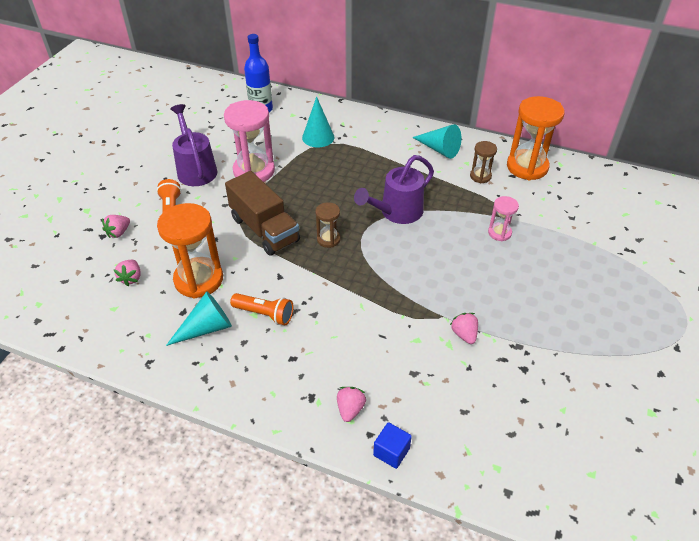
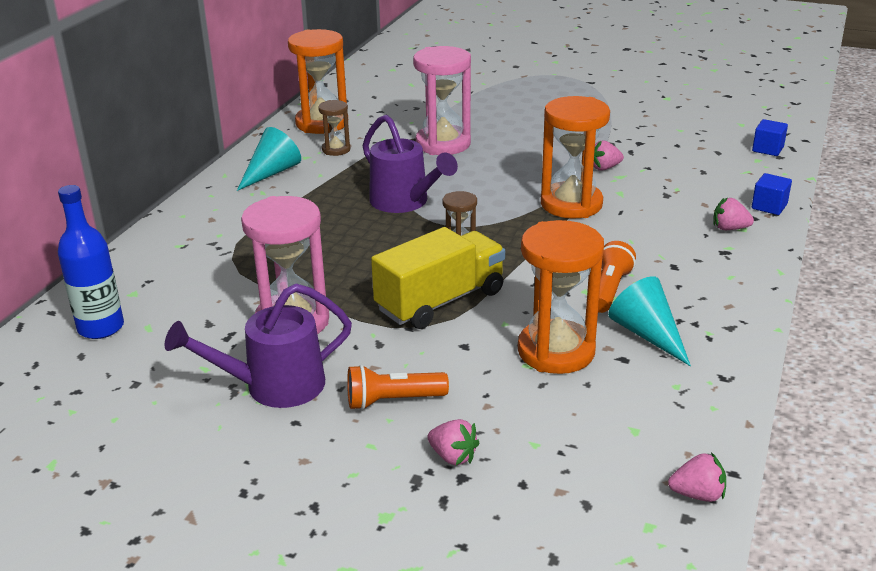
camera: 90 degrees left, 15 degrees down
(131, 278) = (565, 421): pink strawberry -> pink strawberry (697, 494)
(264, 229) = (440, 301): brown truck -> yellow truck
(318, 137) = (212, 265): turquoise cone -> none
(394, 305) = (571, 204): none -> orange hourglass
(499, 233) = (443, 144): pink hourglass -> pink hourglass, size x1.95
(525, 484) = (767, 149): none -> blue cube

